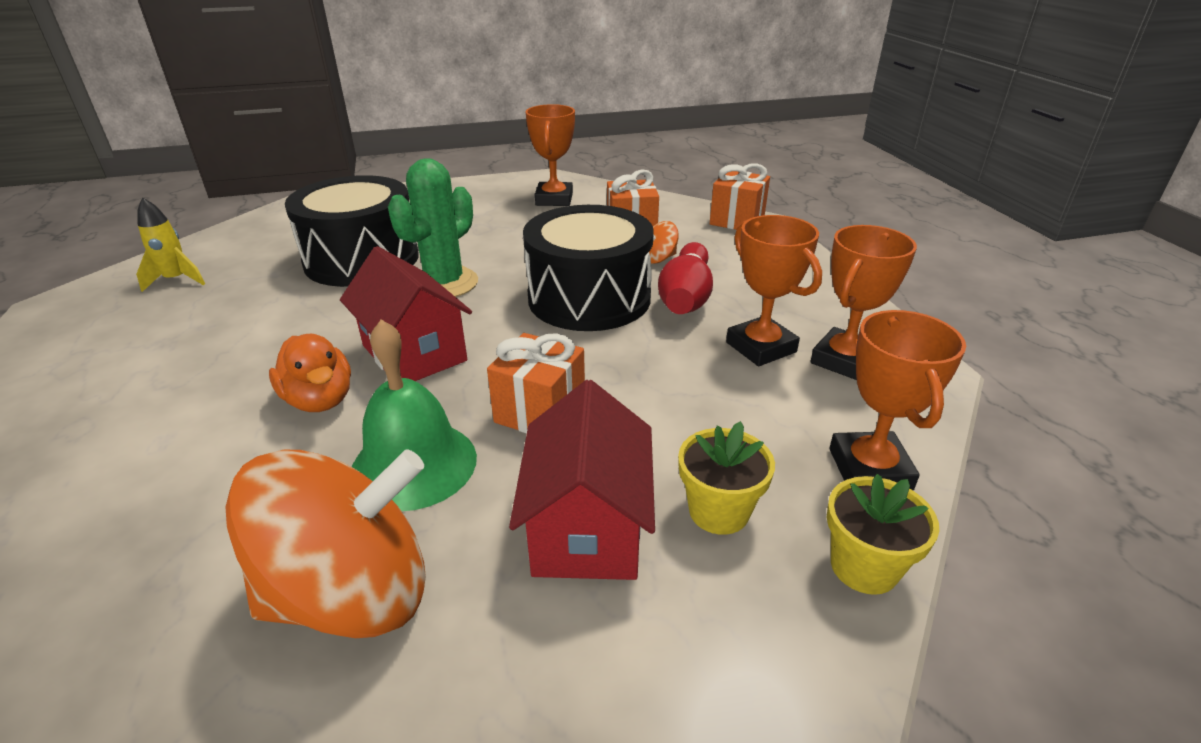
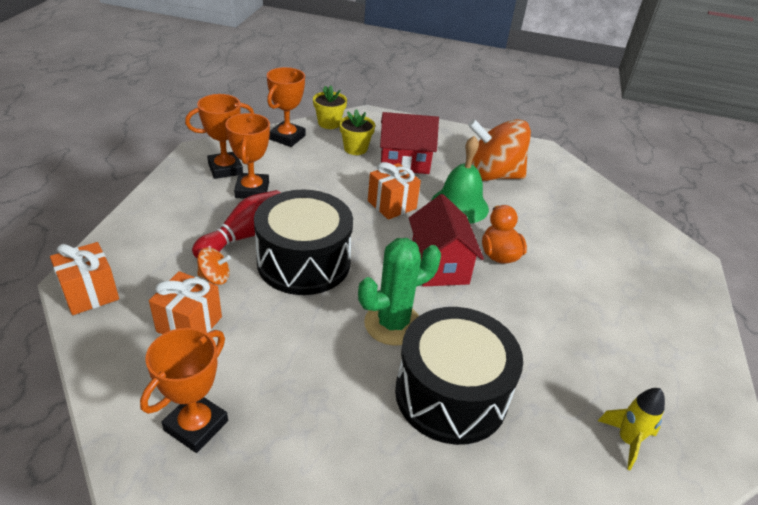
camera: 155 degrees left, 5 degrees up
(587, 528) = (404, 161): red house -> red house turned 60 degrees clockwise

